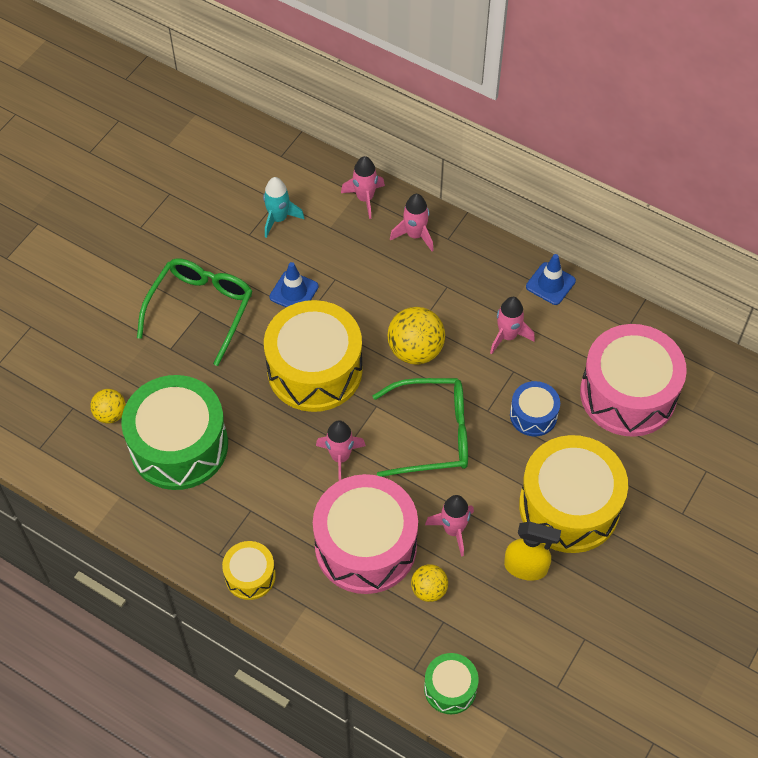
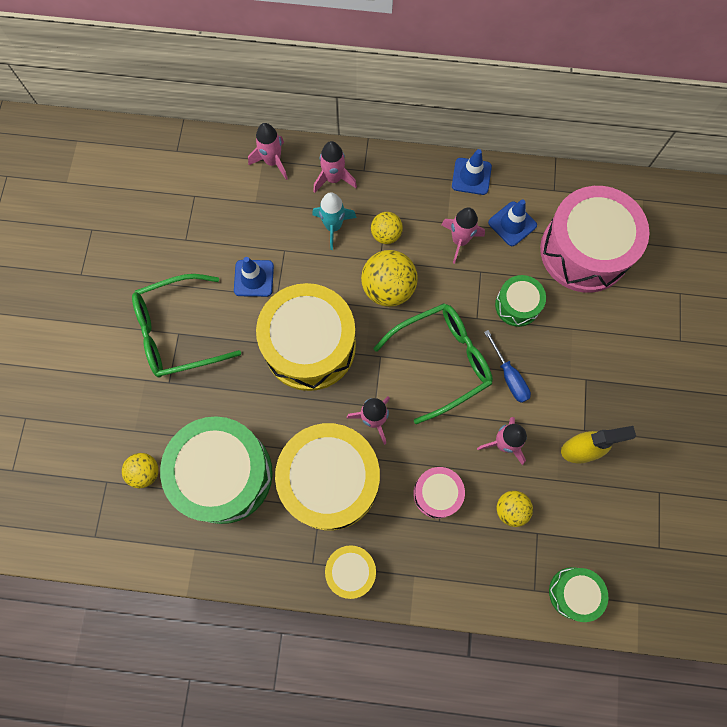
camera: 25 degrees left, 15 degrees up
(201, 310) = (178, 332): green glasses -> green glasses turned 105 degrees counterclockwise
(278, 219) = (205, 213): turquoise rocket -> turquoise rocket (333, 226)
(365, 546) = (437, 494): pink drum -> pink drum, size x0.49
(438, 303) = (386, 235): none -> yellow ball
(491, 474) = (509, 376): none -> blue screwdriver
(533, 415) = (517, 305): blue drum -> green drum
(568, 341) = (512, 224): none -> blue traffic cone
(569, 506) = (587, 376): yellow drum -> yellow drum (330, 480)

